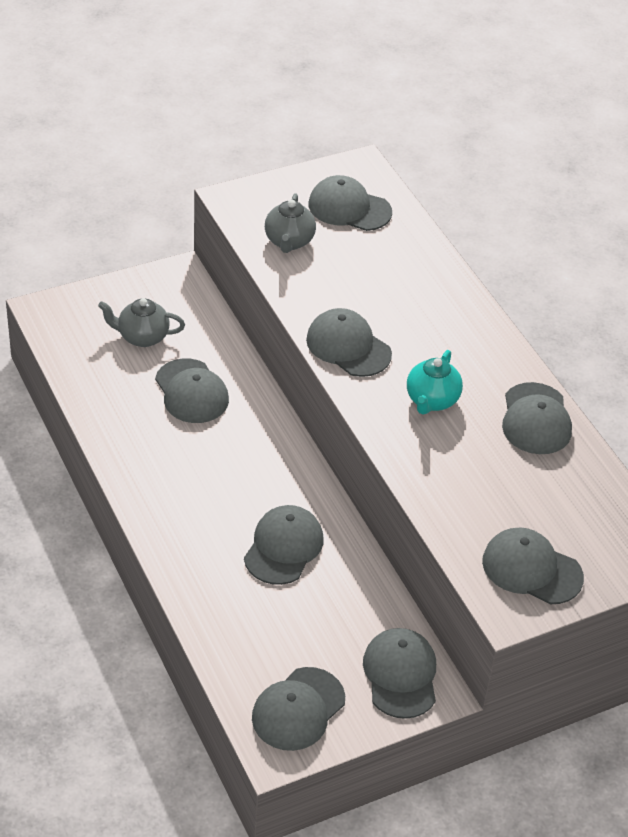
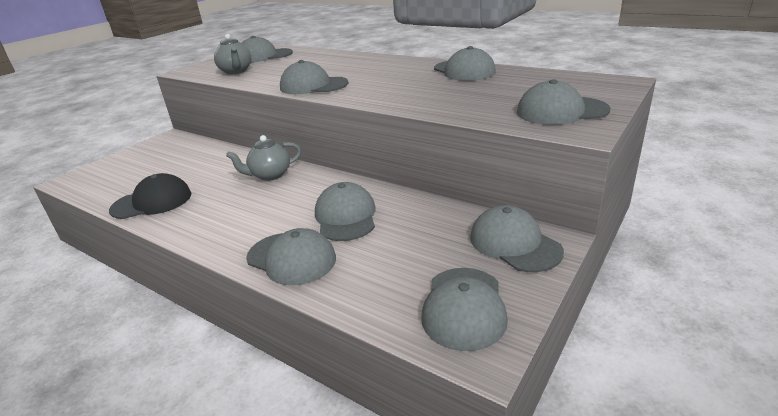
camera: 25 degrees left, 15 degrees down
(115, 408) = (152, 202): none -> black cap
(142, 337) = (156, 166): grey teapot -> grey teapot (270, 175)
(191, 392) = (210, 175): grey cap -> grey cap (291, 258)
(431, 400) = (392, 84): turquoise teapot -> none

